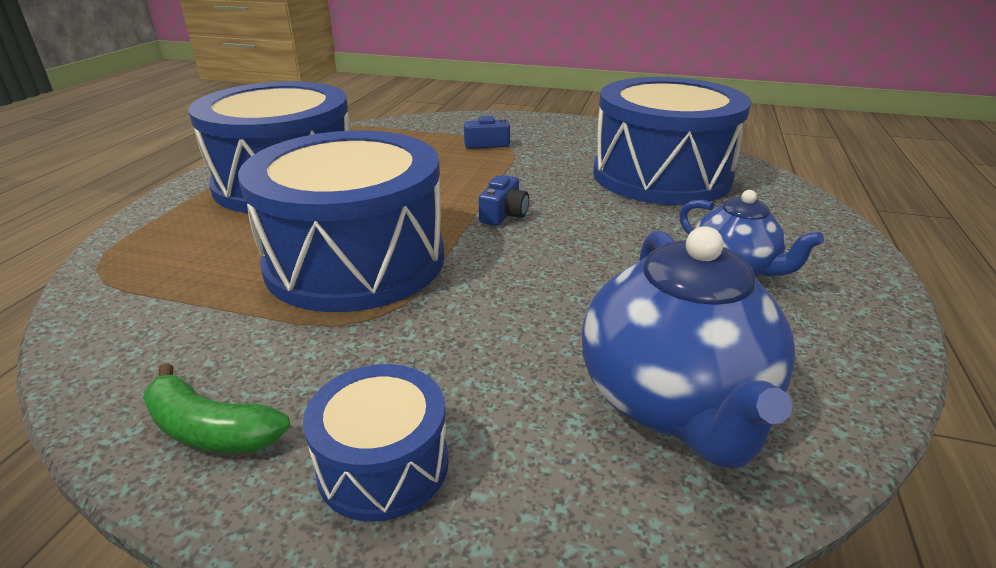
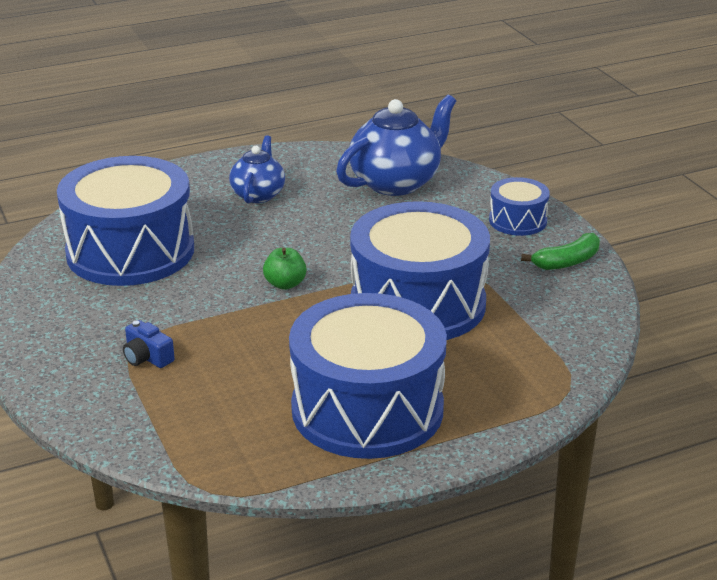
camera: 130 degrees left, 0 degrees up
(211, 430) = (567, 262): green banana -> green banana turned 75 degrees clockwise
(504, 214) = (285, 284): blue camera -> green apple

